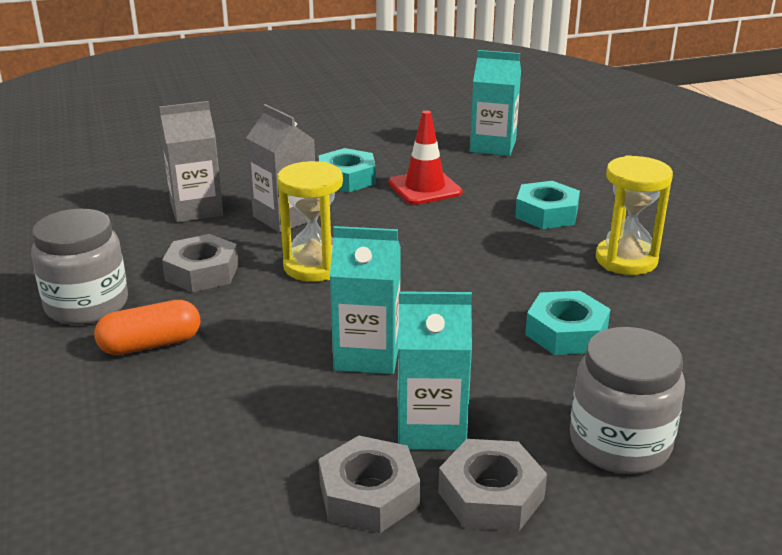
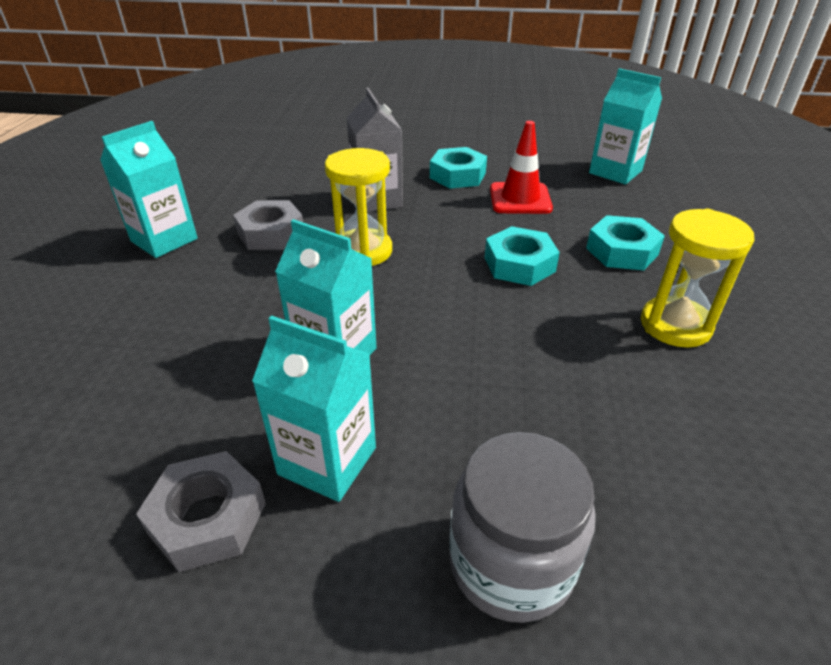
camera: 25 degrees right, 10 degrees up
(87, 305) = (164, 240): grey jar -> turquoise carton
(150, 344) = (175, 289): orange capsule -> none
(196, 209) = (315, 177): grey carton -> none
(491, 495) = (320, 573): grey nut -> none
(566, 332) = (549, 393): turquoise nut -> turquoise nut (519, 264)

